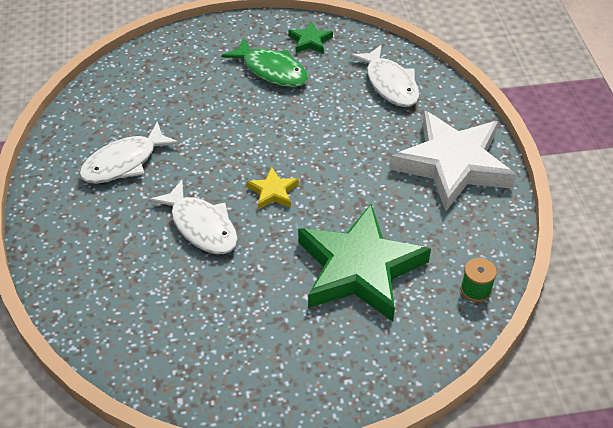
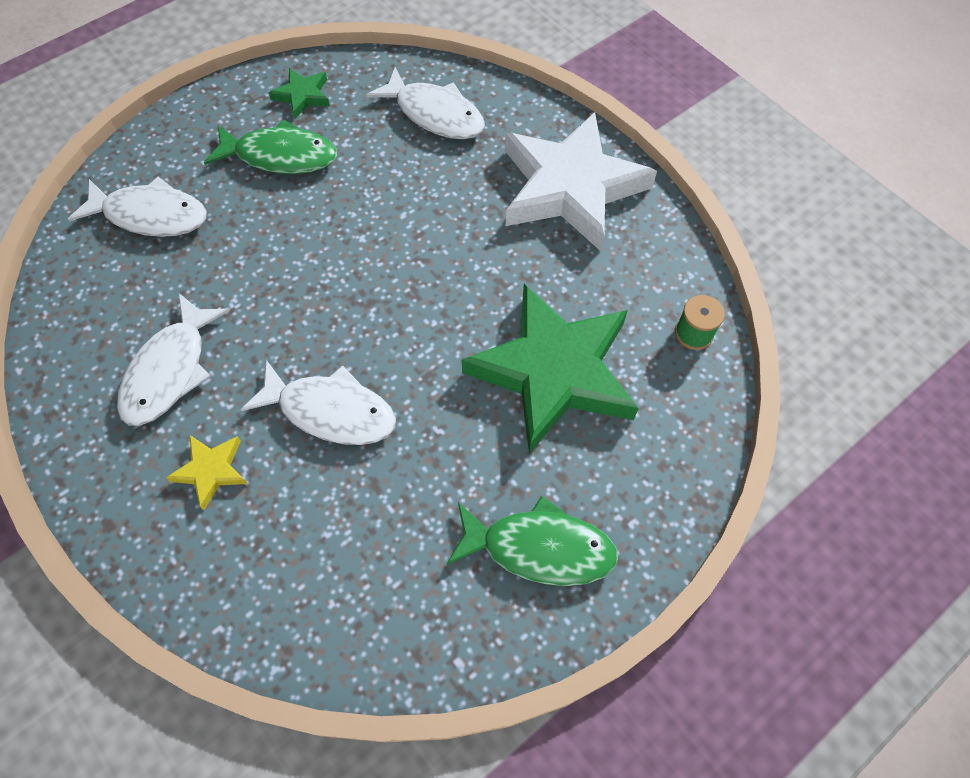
camera: 30 degrees left, 15 degrees up
(171, 73) = (150, 215): none -> white fish
(273, 192) = (389, 320): yellow star -> yellow star (211, 470)
(275, 364) = (539, 548): none -> green fish

